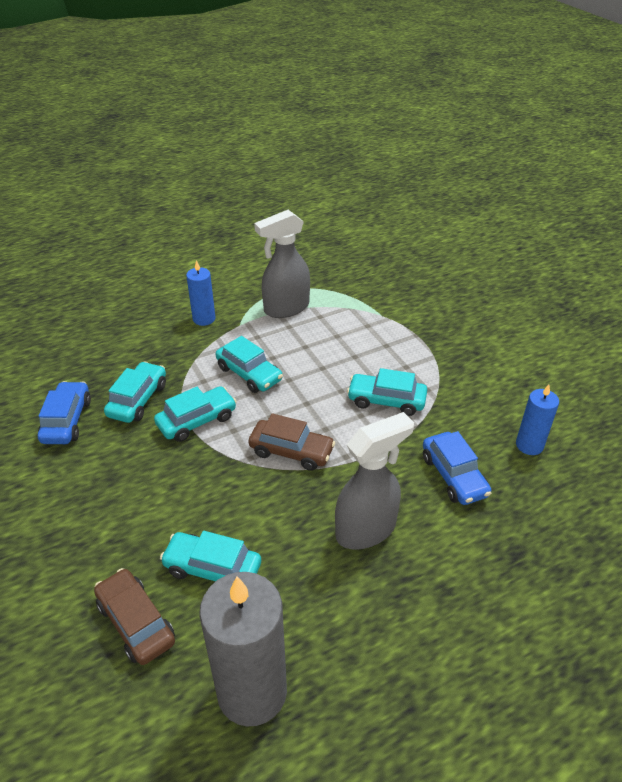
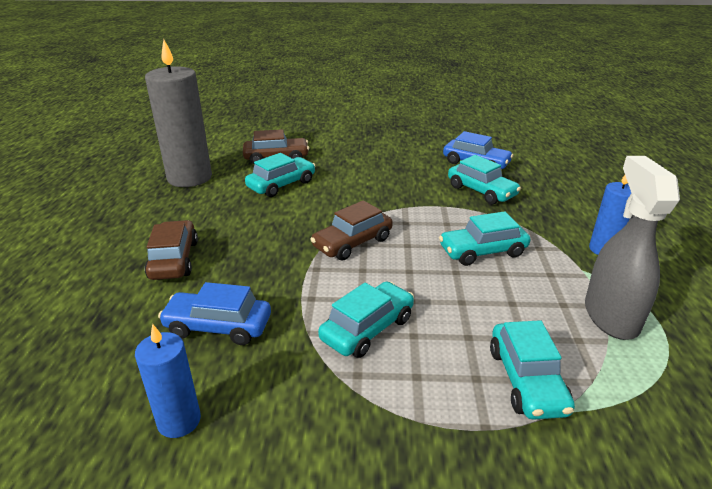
camera: 120 degrees right, 10 degrees down
(197, 420) = (433, 210): turquoise car -> turquoise car (527, 380)
(366, 529) = (231, 250): grey spray bottle -> none
(413, 564) = (174, 259): none -> brown car

